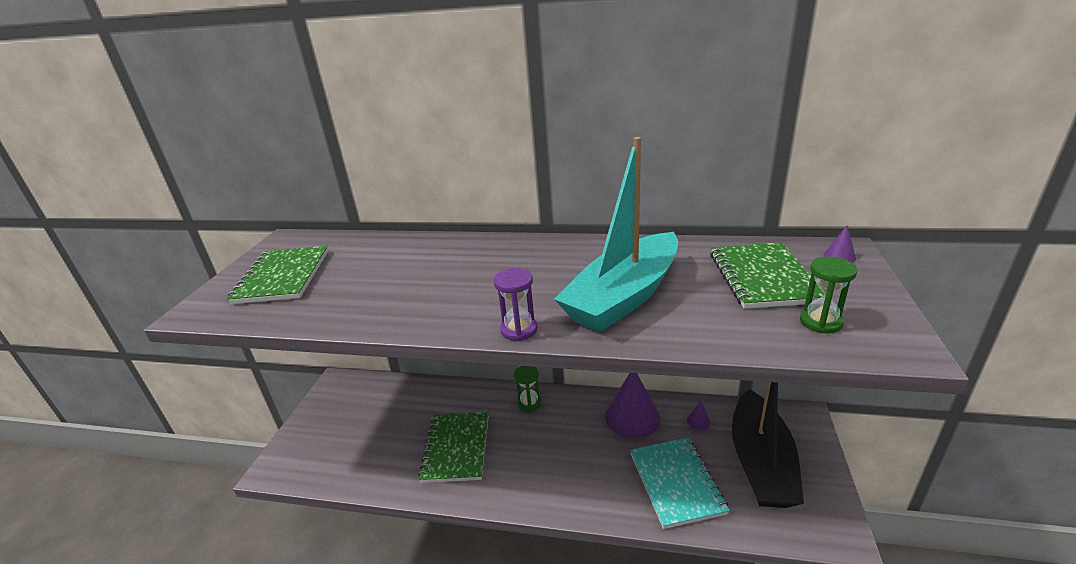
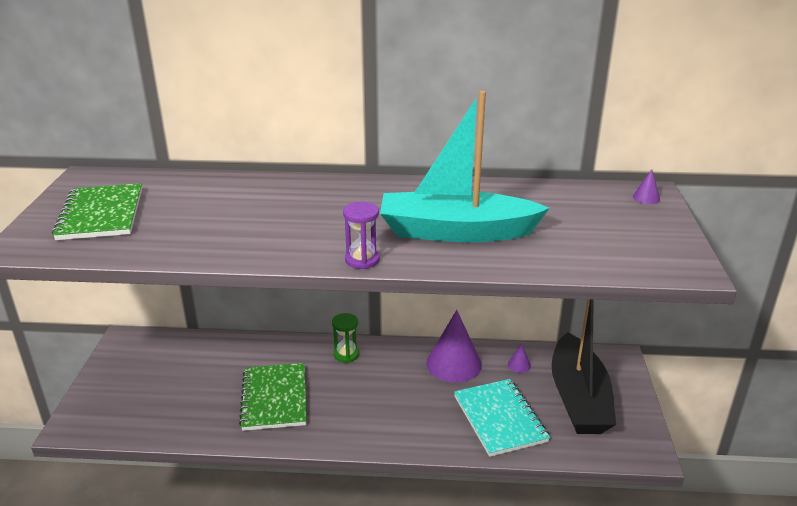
camera: 10 degrees left, 0 degrees up
(624, 297) = (456, 232): turquoise boat -> turquoise boat turned 60 degrees clockwise
(763, 277) = (579, 215): green notebook -> none
(820, 322) = (627, 251): green hourglass -> none

